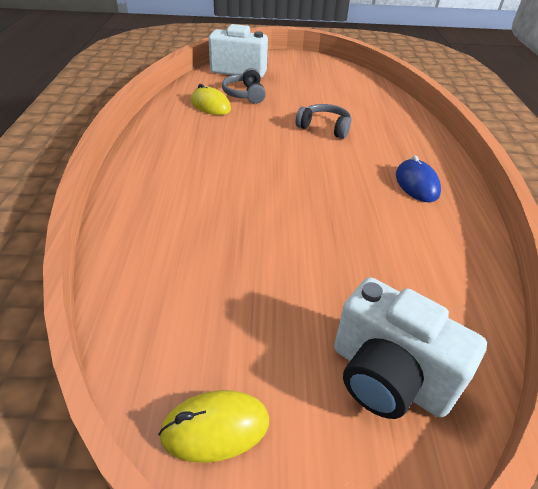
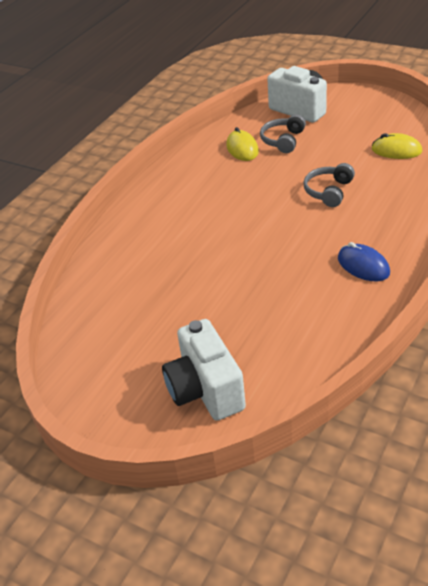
camera: 35 degrees right, 0 degrees up
(215, 428) = (88, 381): yellow mouse -> yellow mouse (396, 150)
(324, 128) = (329, 191): grey headphones -> grey headphones turned 120 degrees counterclockwise
(416, 184) = (363, 266): blue mouse -> blue mouse turned 60 degrees counterclockwise

